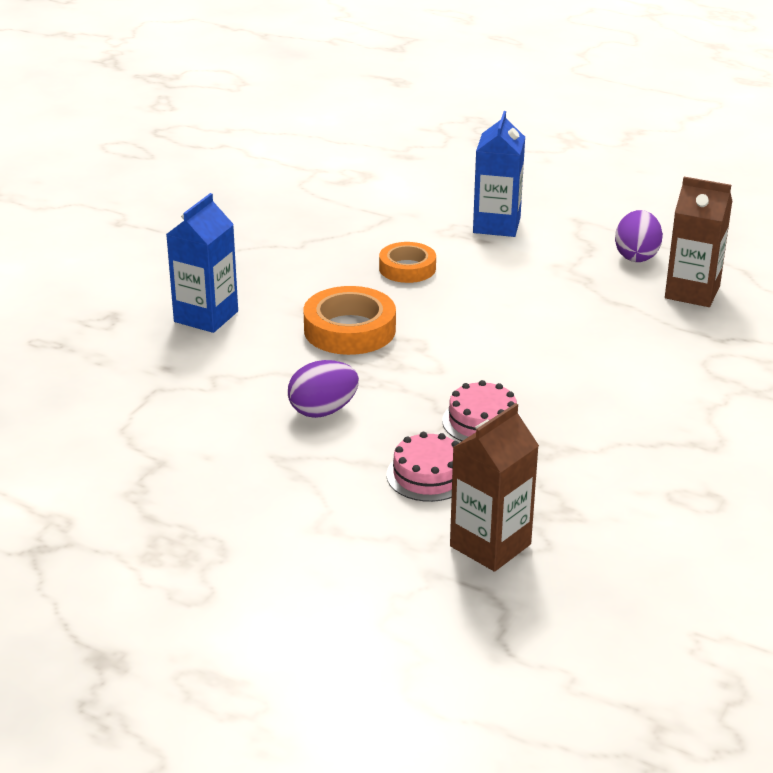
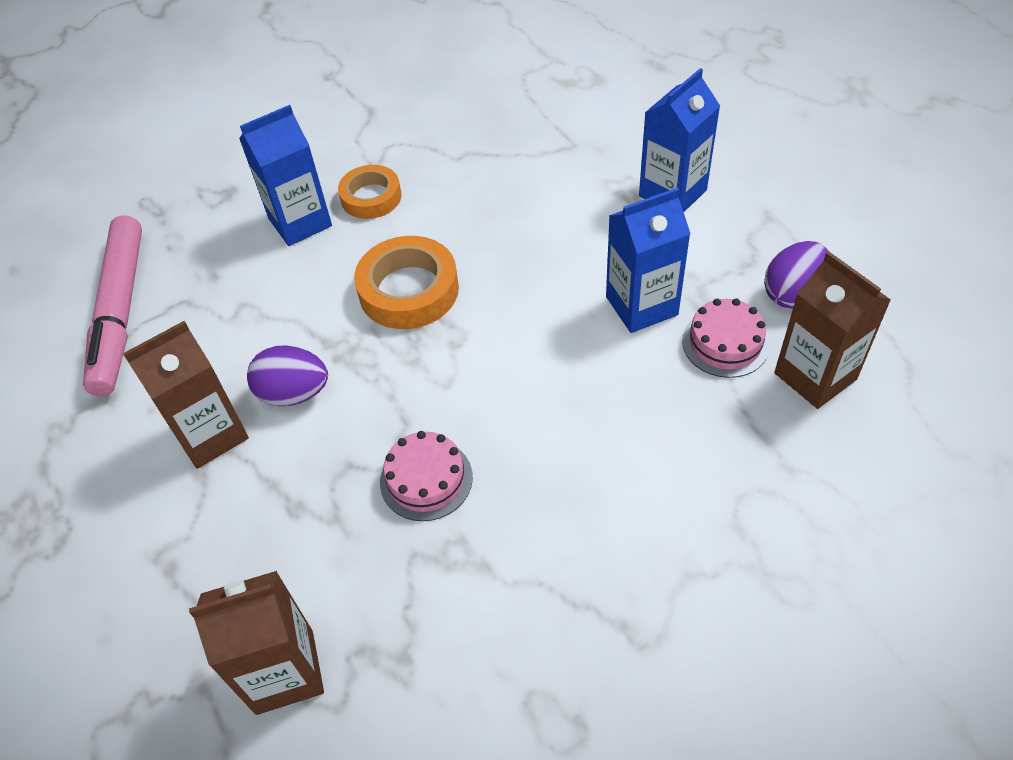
camera: 35 degrees right, 20 degrees up
(103, 412) = (120, 312): none -> pink marker
(280, 453) = (210, 434): none -> brown carton
(407, 268) = (532, 224): orange tape -> orange tape (371, 197)
(428, 475) = (312, 533): pink cake -> pink cake (725, 343)
(539, 290) = (641, 306): none -> blue carton

